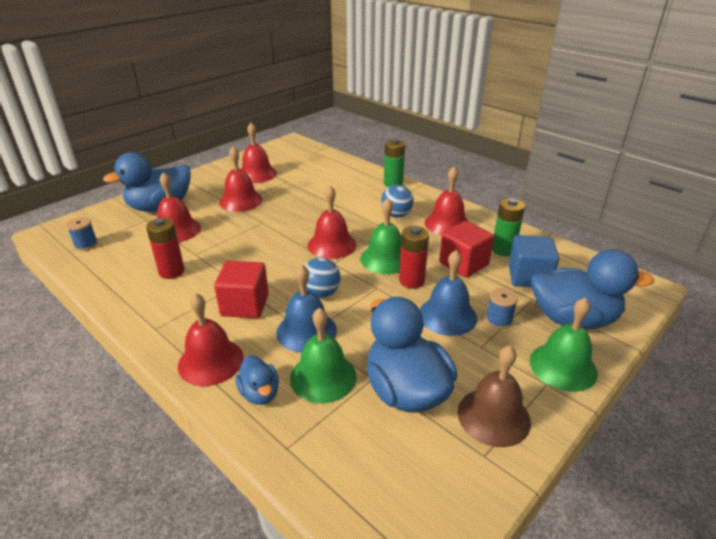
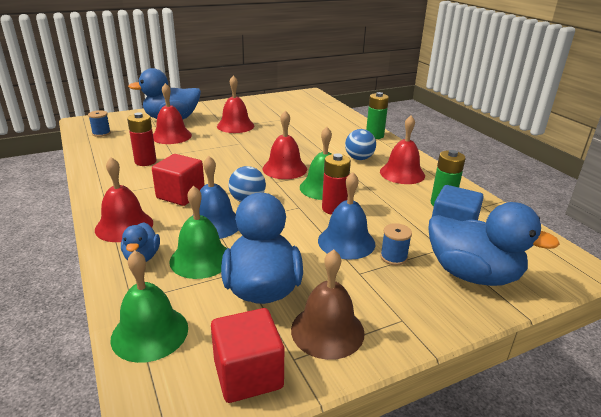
camera: 20 degrees right, 5 degrees down
(257, 174) = (263, 110): red bell -> none
(463, 264) = (393, 206): red cube -> red cube (248, 374)
(563, 366) = (431, 310): green bell -> green bell (150, 333)

